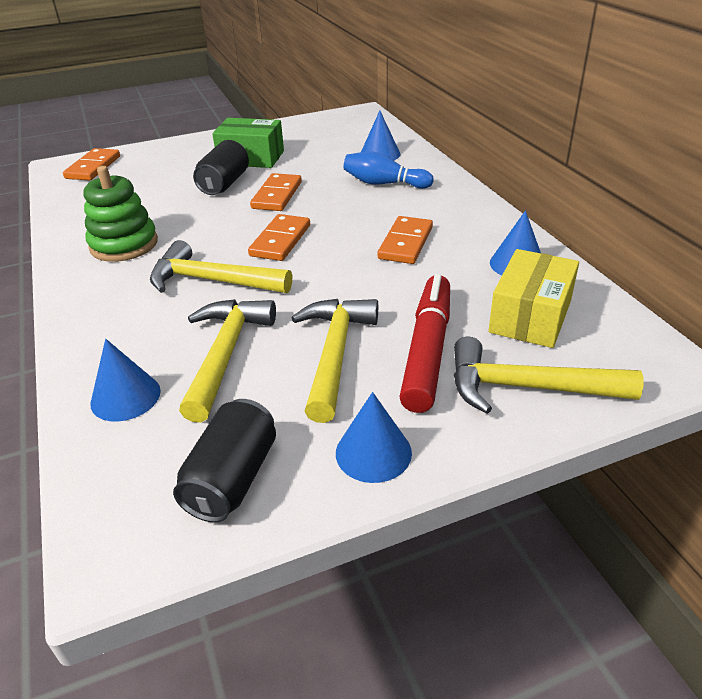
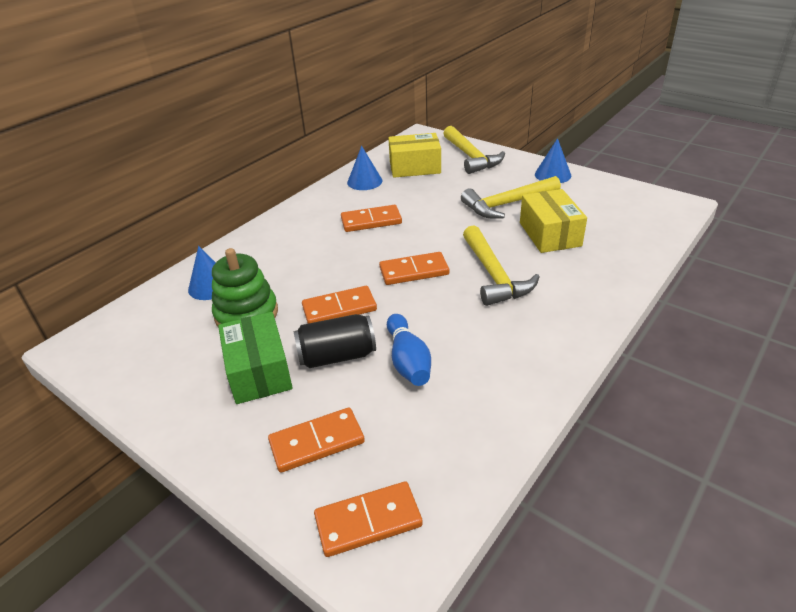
camera: 120 degrees left, 0 degrees up
(124, 244) = (499, 352): green stacking toy -> green stacking toy (246, 314)
(125, 397) = (619, 248): blue cone -> none
(164, 164) = (317, 442): none -> orange domino
(226, 354) = (550, 234): yellow hammer -> yellow box
(232, 478) = (611, 197): black can -> none
(384, 184) = (278, 261): blue bowling pin -> blue bowling pin (408, 361)
(427, 350) = (473, 183): red marker -> none

